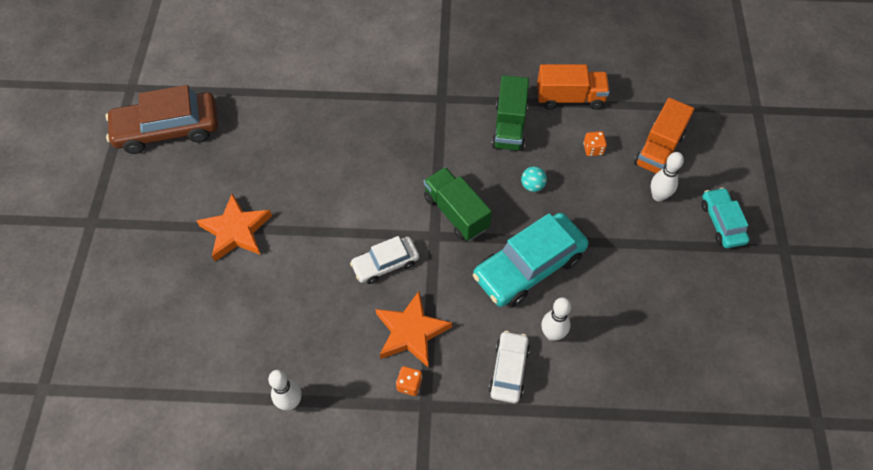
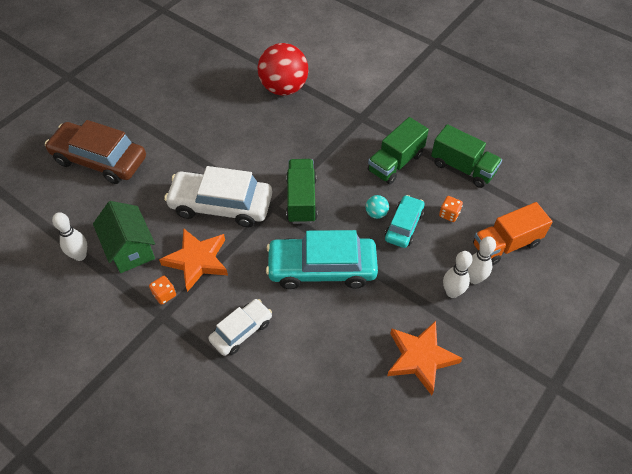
camera: 35 degrees right, 5 degrees down
(168, 129) = (161, 45): brown car -> brown car (100, 160)
(236, 231) = (145, 129): orange star -> orange star (420, 358)
(335, 363) = (130, 249): none -> green house
(342, 108) = (284, 88): none -> red ball
(385, 264) = (221, 205): white car -> white car, size x1.76
(552, 334) = (296, 327): white bowling pin -> white bowling pin (452, 292)
(570, 98) = (463, 168): orange truck -> green truck
(722, 222) = (514, 331): turquoise car -> turquoise car (404, 226)

